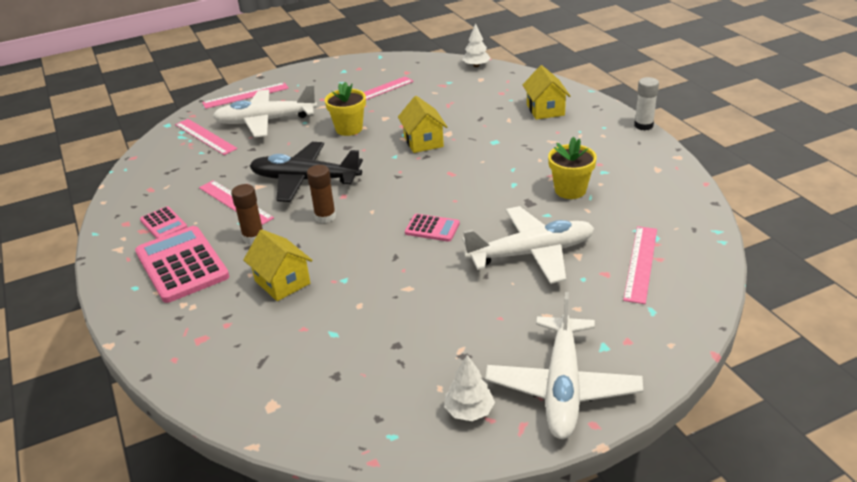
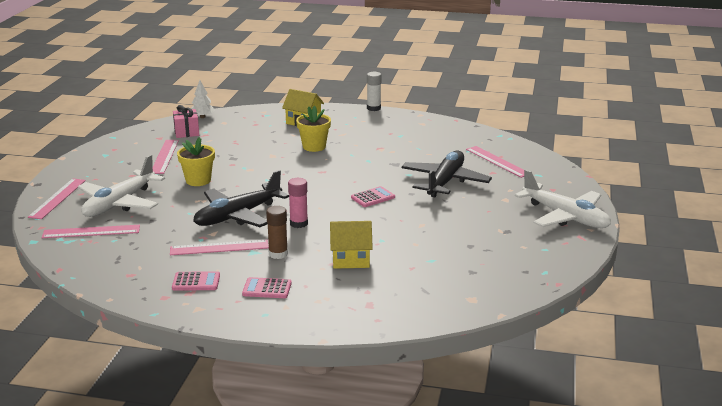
camera: 55 degrees left, 10 degrees down
(182, 265) = (267, 289): pink calculator -> pink calculator, size x0.51
(325, 217) = (298, 223): brown glue stick -> pink glue stick
(423, 142) = (267, 165): yellow house -> none
(434, 76) = (186, 132): none -> pink gift
(469, 411) = (552, 245): white tree -> none
(531, 253) = (445, 182): white plane -> black plane
(570, 190) = (402, 150): yellow flower pot -> yellow flower pot (314, 147)

